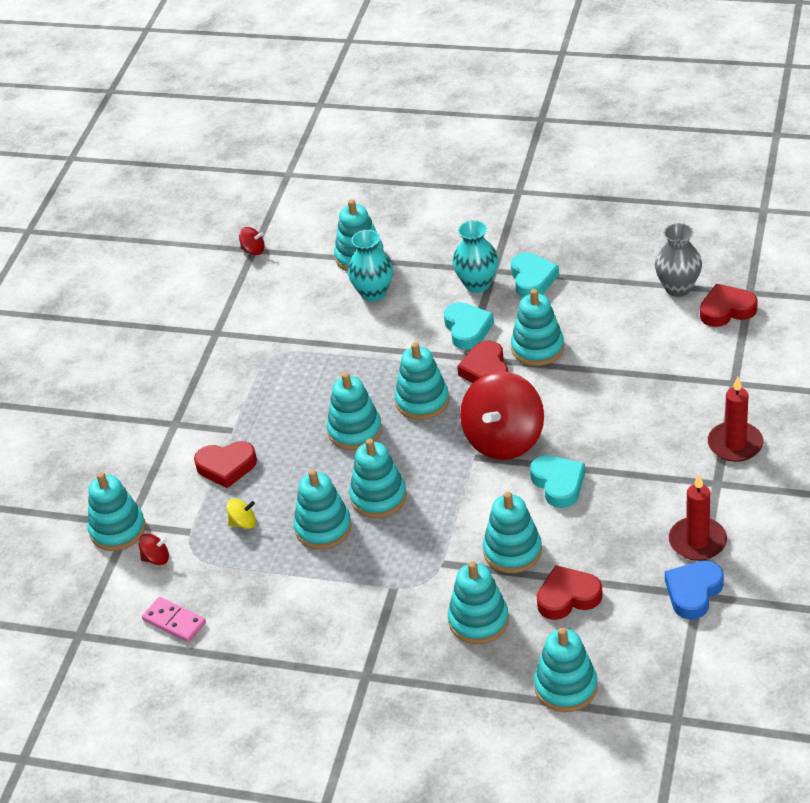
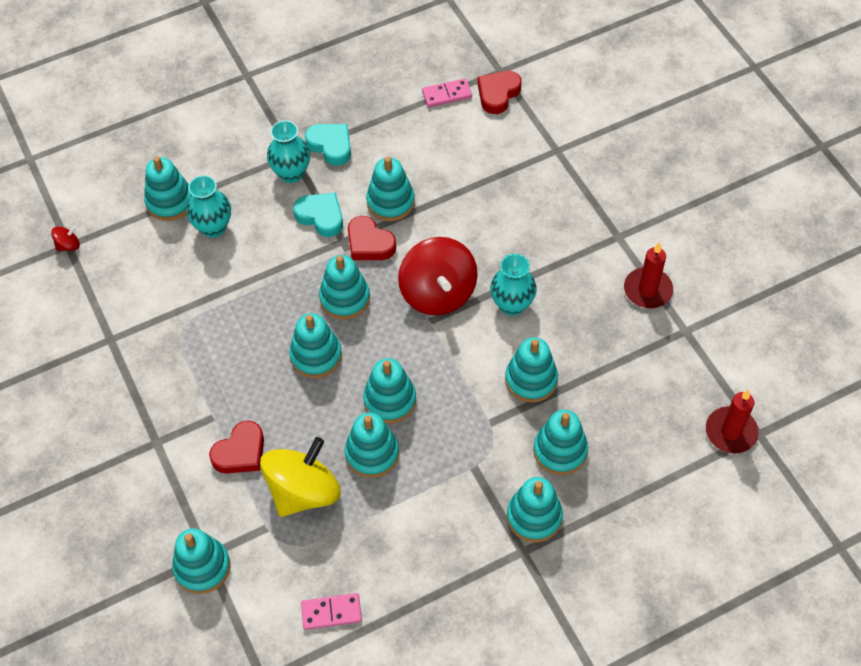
camera: 45 degrees left, 15 degrees up
(156, 558) = (261, 569): red spinning top -> none
(243, 523) = (303, 491): yellow spinning top -> yellow spinning top, size x2.46
(558, 484) = (512, 305): turquoise heart -> turquoise vase
(566, 687) = (667, 460): turquoise stacking toy -> turquoise stacking toy (534, 517)
(568, 597) = (603, 390): red heart -> none
(678, 288) = (447, 94): grey vase -> pink domino
(693, 592) = (681, 331): blue heart -> none
(735, 444) = (602, 198): red candle -> red candle (730, 432)

